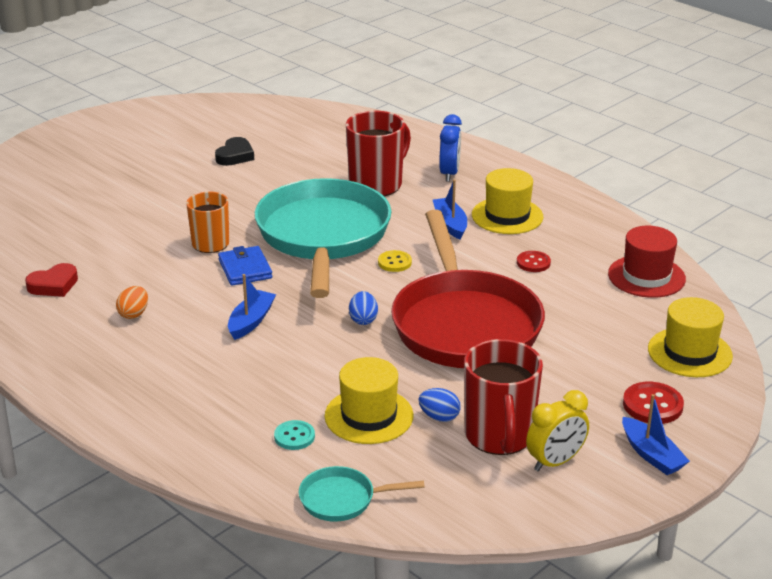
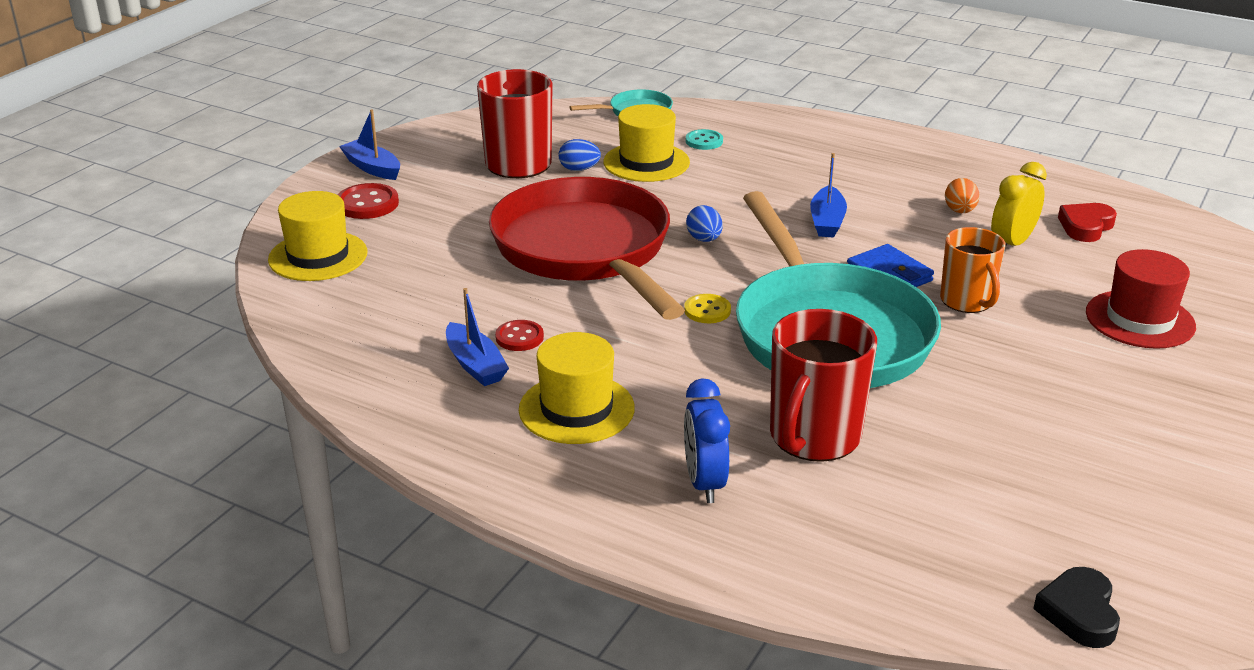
camera: 165 degrees right, 0 degrees up
(235, 156) = (1098, 460): black heart -> black heart (1079, 612)
(450, 224) = (659, 380): blue boat -> blue boat (475, 365)
(555, 462) = (462, 153): yellow clock -> yellow clock (1012, 243)
(646, 276) = (359, 340): red hat -> red hat (1140, 319)

